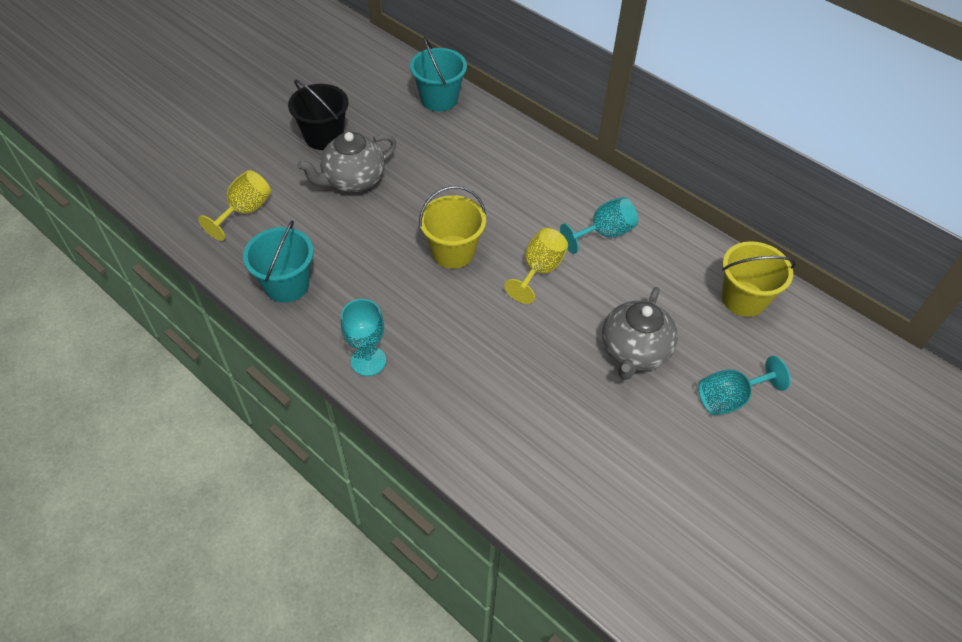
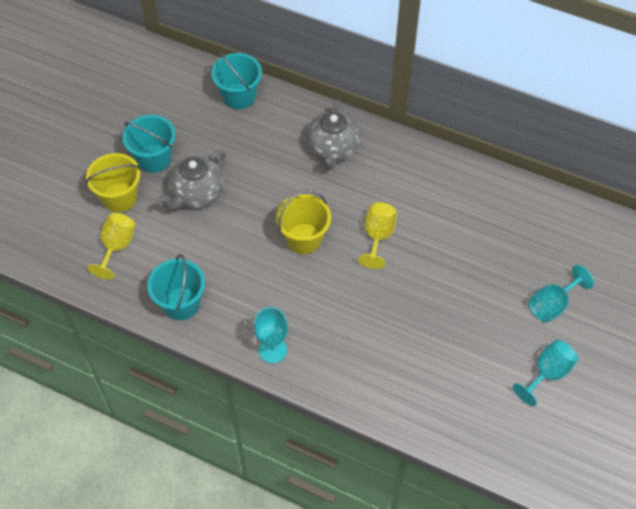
camera: 15 degrees left, 5 degrees up
(324, 137) = (154, 158): black bucket -> turquoise bucket
(604, 233) = (418, 190): turquoise goblet -> turquoise goblet (547, 373)
(634, 352) = (472, 286): grey teapot -> grey teapot (332, 149)
(743, 299) = (541, 219): yellow bucket -> yellow bucket (119, 197)

